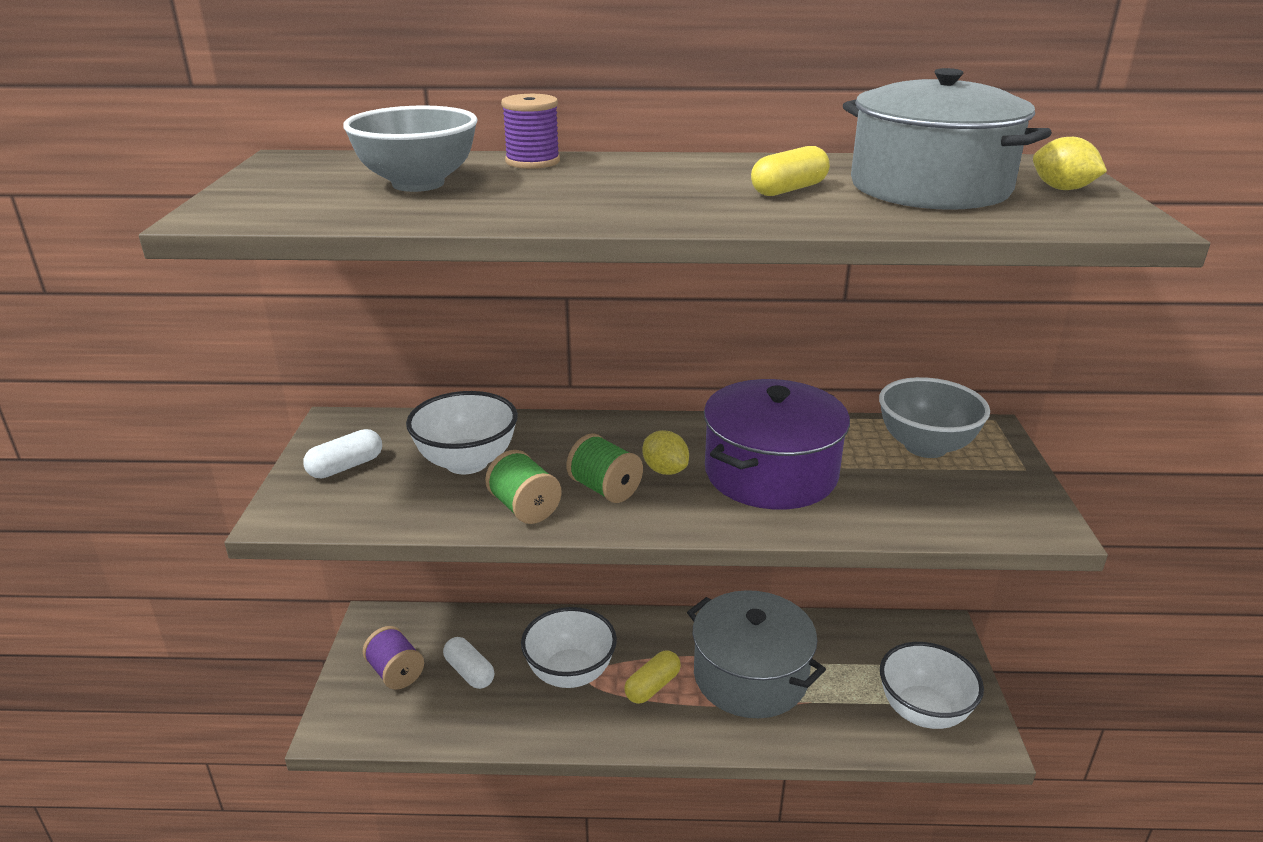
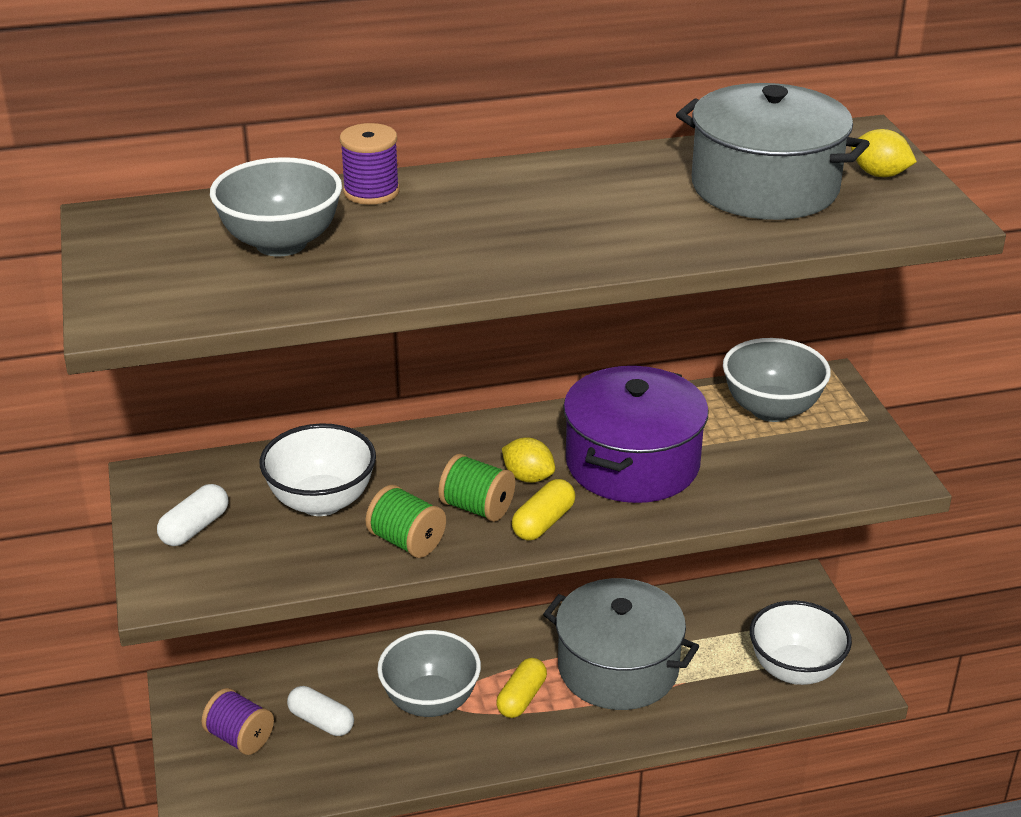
camera: 15 degrees left, 5 degrees up
(570, 673) = (430, 701): white bowl -> grey bowl
(789, 189) = (640, 206): yellow capsule -> yellow capsule (543, 522)

